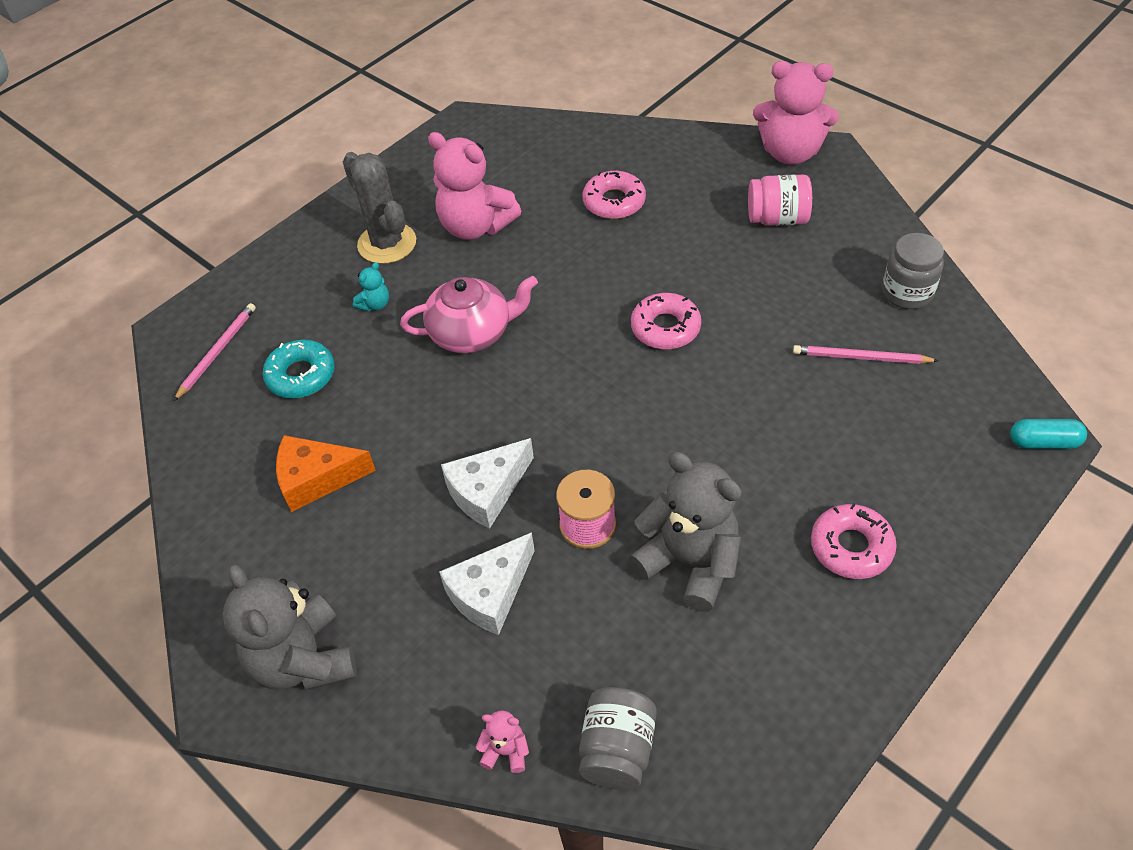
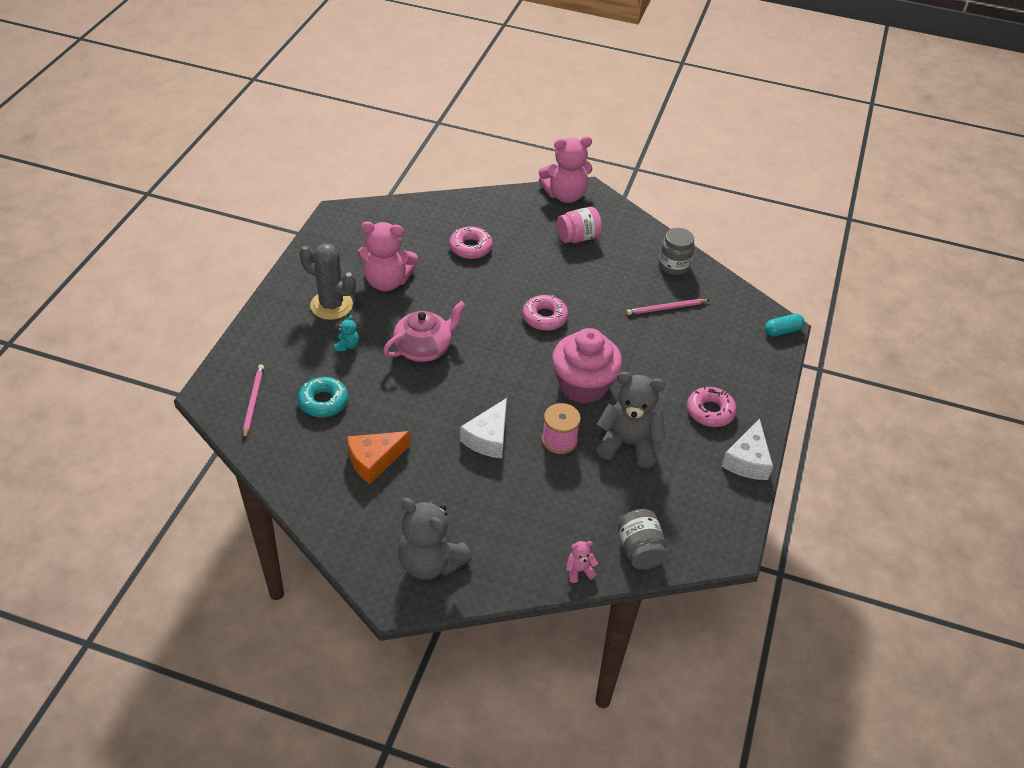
camera: 30 degrees left, 5 degrees down
(490, 593) = (523, 493): white cheese -> white cheese (747, 460)
(669, 448) = (583, 385): none -> pink cupcake

